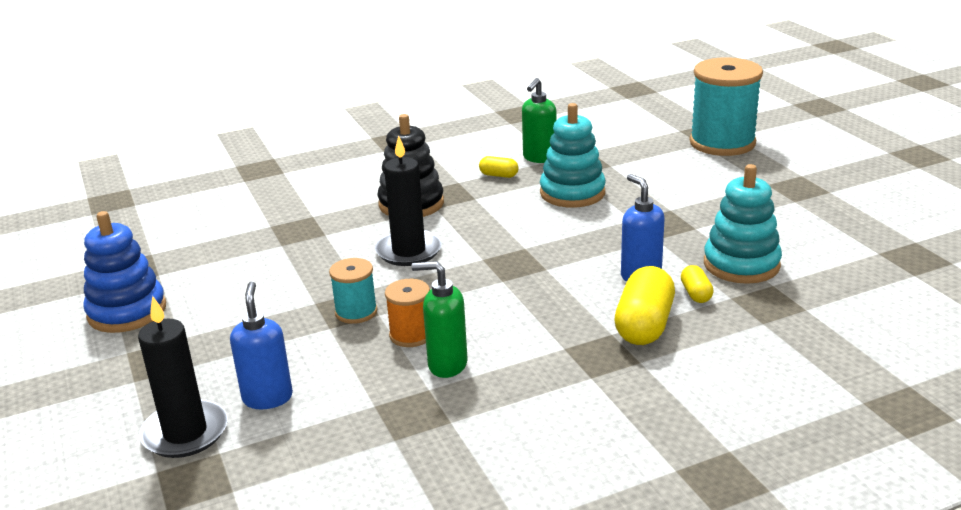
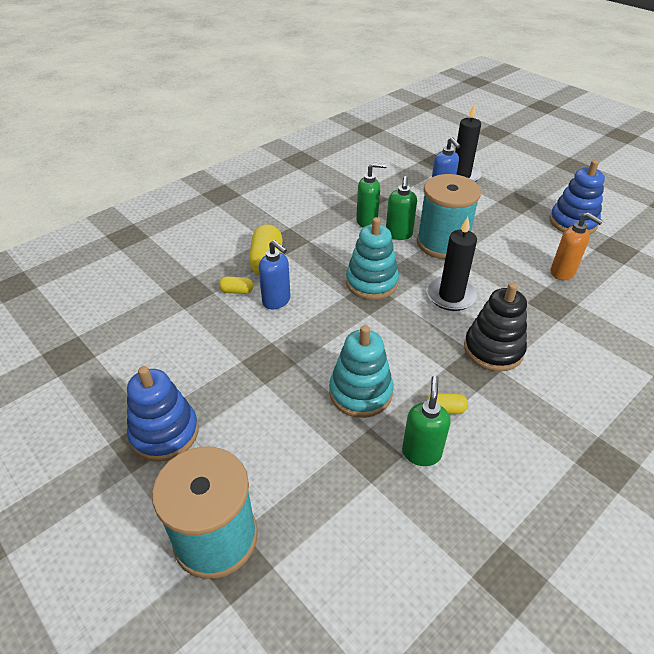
camera: 160 degrees right, 15 degrees up
(241, 254) = (563, 273): none -> orange soap dispenser
(356, 312) = (442, 243): turquoise spool -> turquoise spool, size x1.99
(411, 335) = (398, 234): orange spool -> green soap dispenser
(696, 294) = (237, 291): yellow capsule -> yellow capsule turned 60 degrees counterclockwise
(741, 264) = (204, 324): turquoise stacking toy -> turquoise stacking toy (371, 282)
(774, 191) = (165, 433): none -> blue stacking toy

